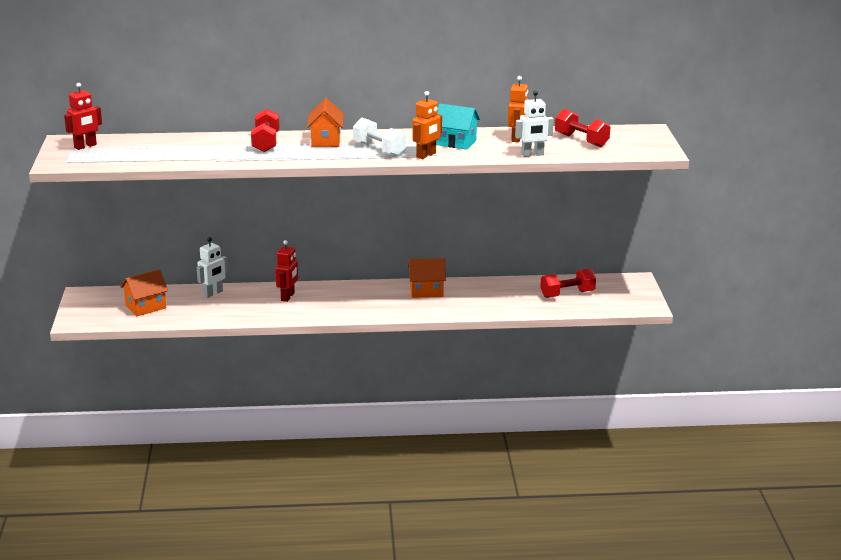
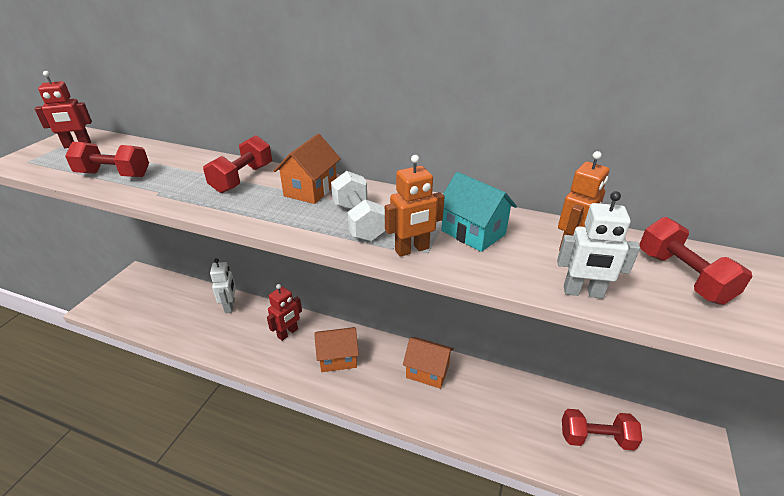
camera: 25 degrees right, 10 degrees up
(146, 307) = (162, 306): orange house -> orange house (338, 358)
(159, 157) = (114, 174): none -> red dumbbell
(213, 293) = (230, 306): white robot -> white robot turned 75 degrees counterclockwise

